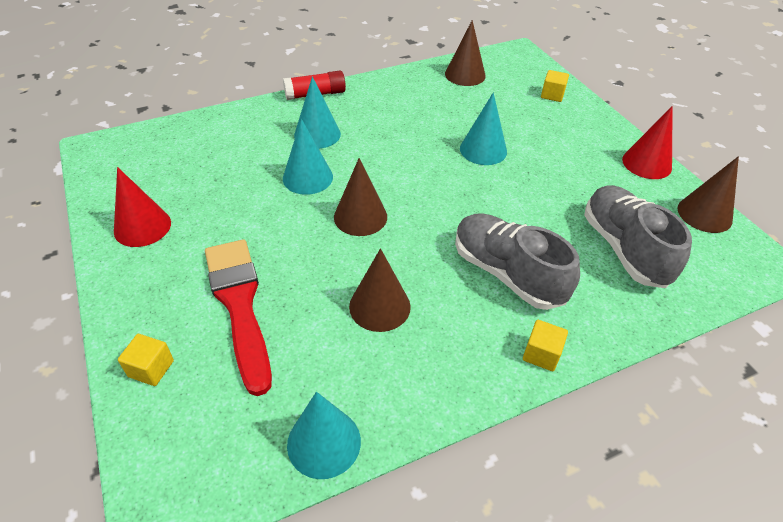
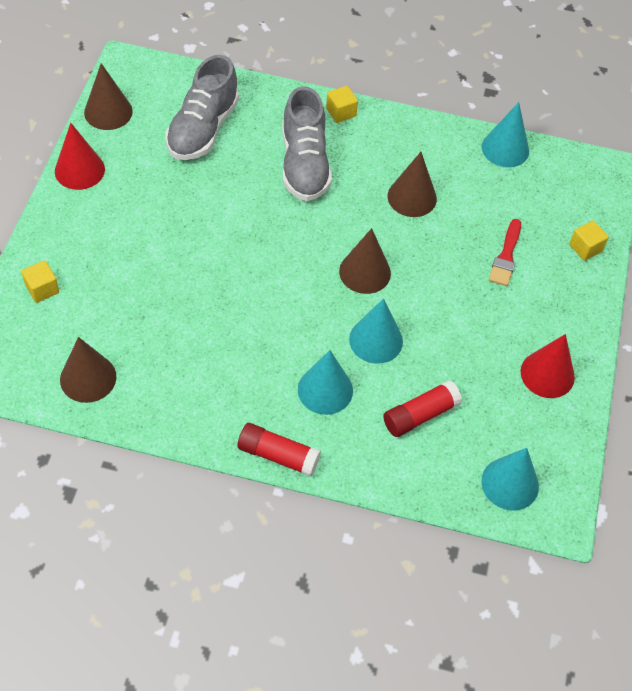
camera: 145 degrees left, 10 degrees up
(236, 153) = (420, 415): none -> red glue stick
(239, 305) = (506, 256): red brush -> red brush, size x0.54
(483, 150) = (194, 270): turquoise cone -> turquoise cone (510, 483)

